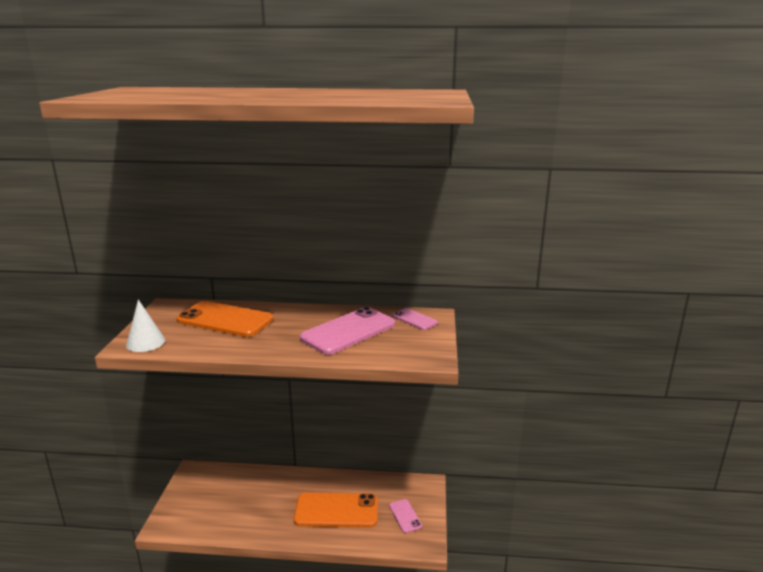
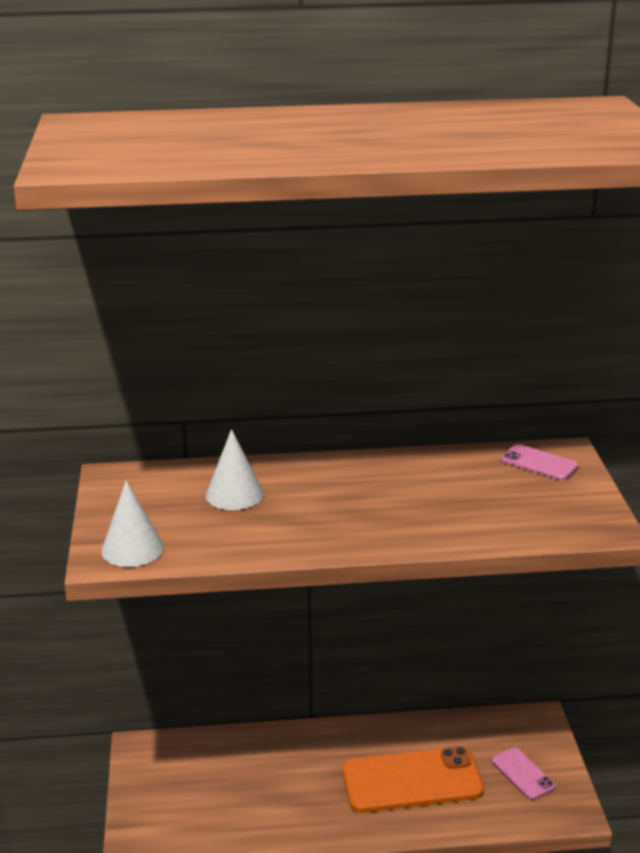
camera: 10 degrees left, 5 degrees up
(225, 320) = (234, 494): orange phone -> white cone
(348, 331) = (448, 494): pink phone -> none

